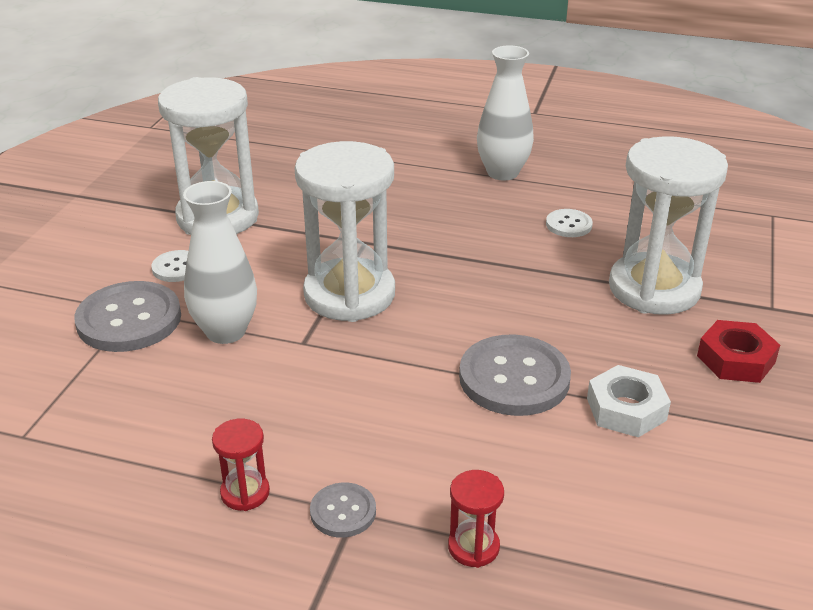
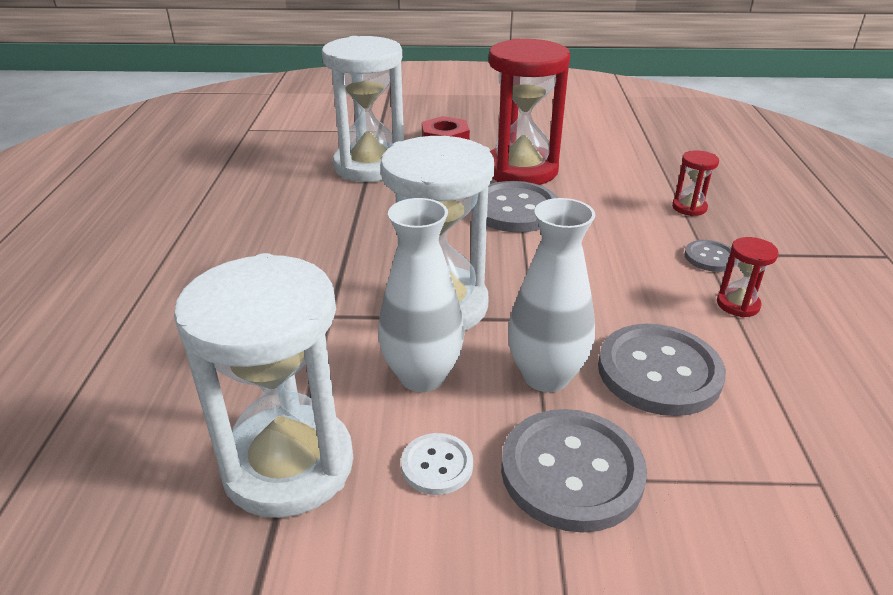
camera: 105 degrees left, 0 degrees up
(189, 395) = (659, 372): none -> grey button
(502, 173) = (161, 247): white vase -> white vase (422, 376)
(568, 225) = (274, 204): white button -> none
(626, 409) = (521, 170): white nut -> red hourglass

